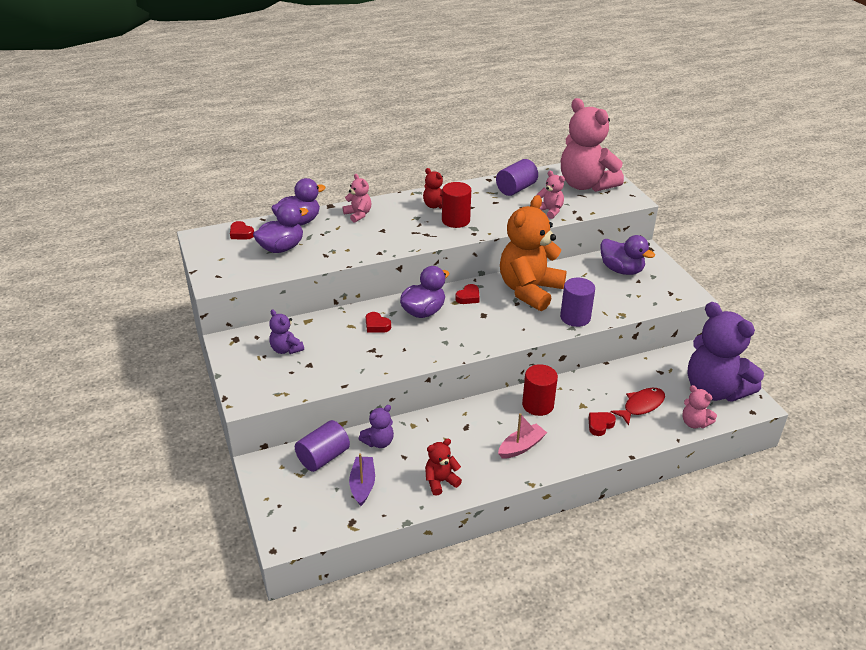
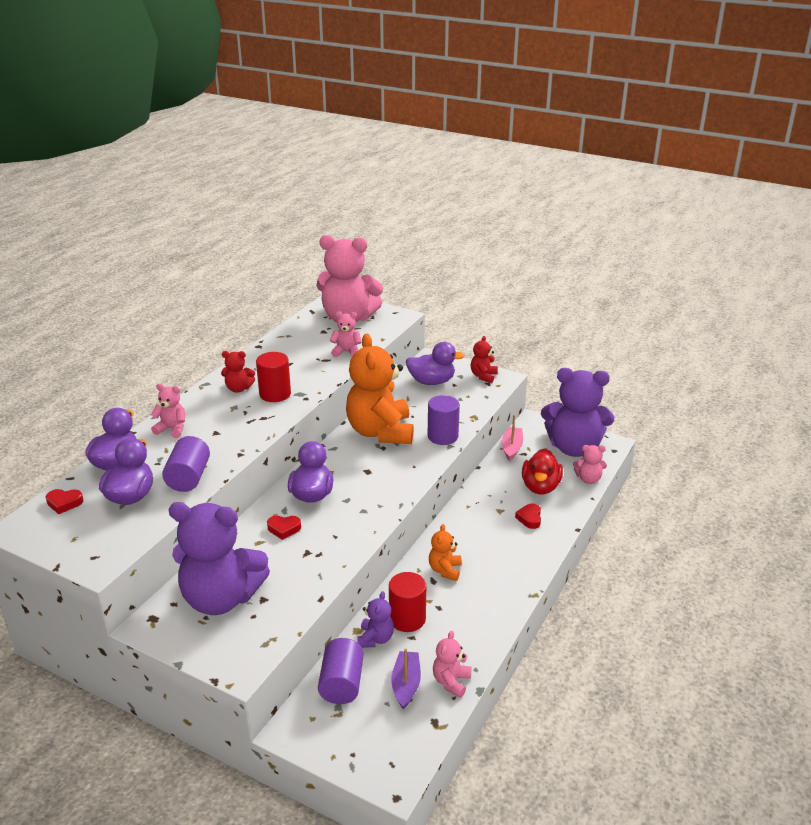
camera: 40 degrees left, 5 degrees down
(286, 349) = (221, 598): purple teddy bear -> purple teddy bear, size x2.26
(362, 485) = (406, 684): purple boat -> purple boat turned 45 degrees clockwise
(394, 503) = (451, 681): none -> pink teddy bear
(440, 481) = (466, 638): red teddy bear -> red teddy bear (483, 376)
(468, 297) = (336, 462): red heart -> none
(483, 425) = (445, 570): none -> orange teddy bear
(516, 189) = (293, 345): purple cylinder -> purple cylinder (188, 478)
(521, 447) = (494, 570): pink boat -> pink boat (512, 448)
(538, 405) = (467, 529): red cylinder -> red cylinder (407, 619)
(641, 406) = (540, 487): red fish -> red duck

